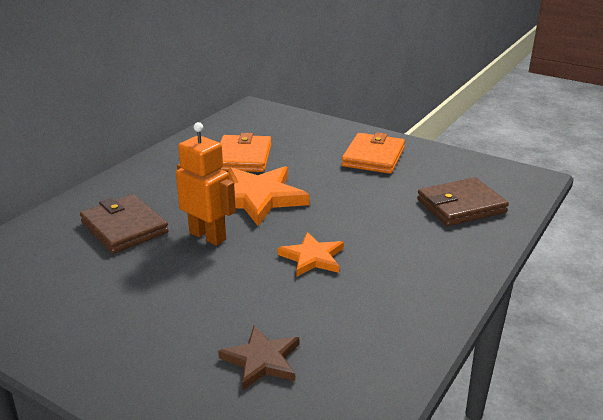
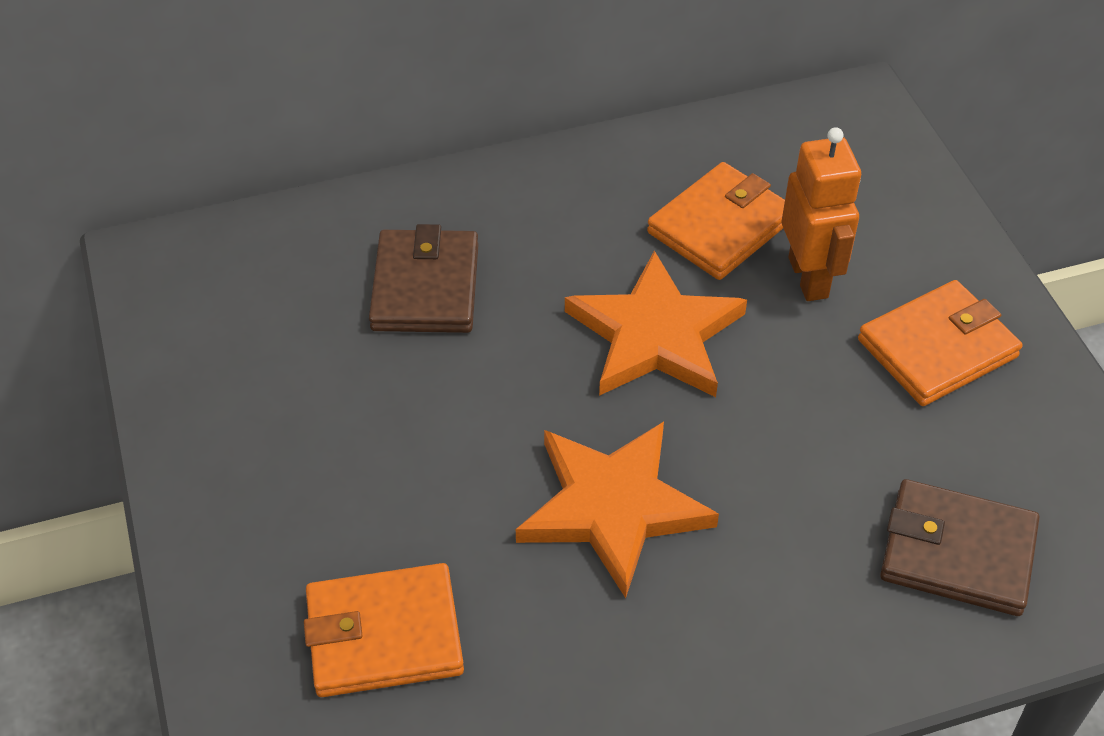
camera: 40 degrees right, 20 degrees up
(208, 236) = (515, 372): orange robot -> orange robot (809, 277)
(262, 360) = (384, 635): brown star -> orange wallet
(312, 257) = (613, 507): orange star -> orange star, size x1.71

